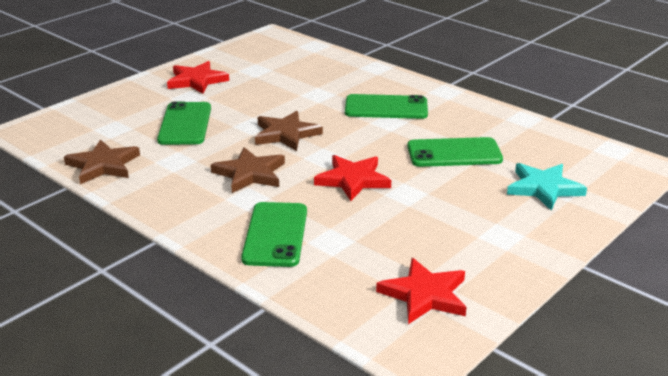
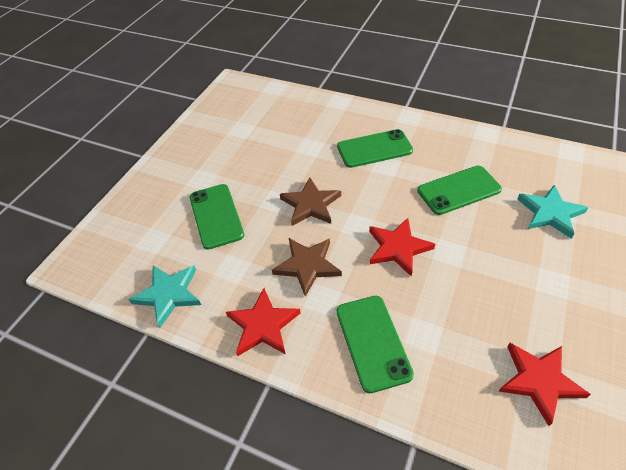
camera: 15 degrees left, 20 degrees up
(103, 165) = (168, 294): brown star -> turquoise star
(197, 81) = (198, 156): red star -> red star (263, 325)

